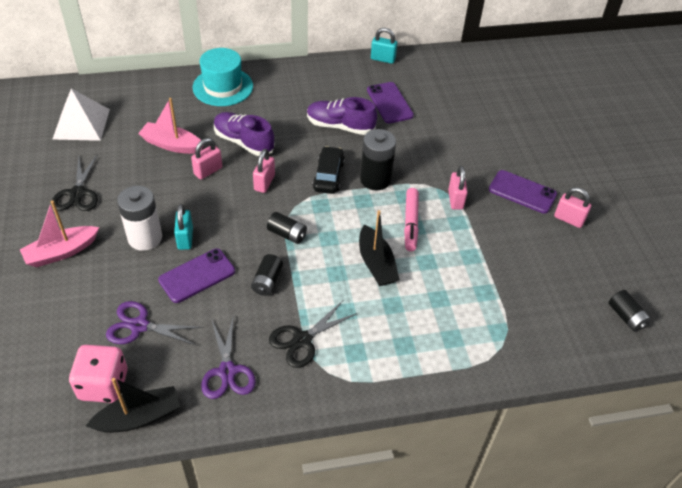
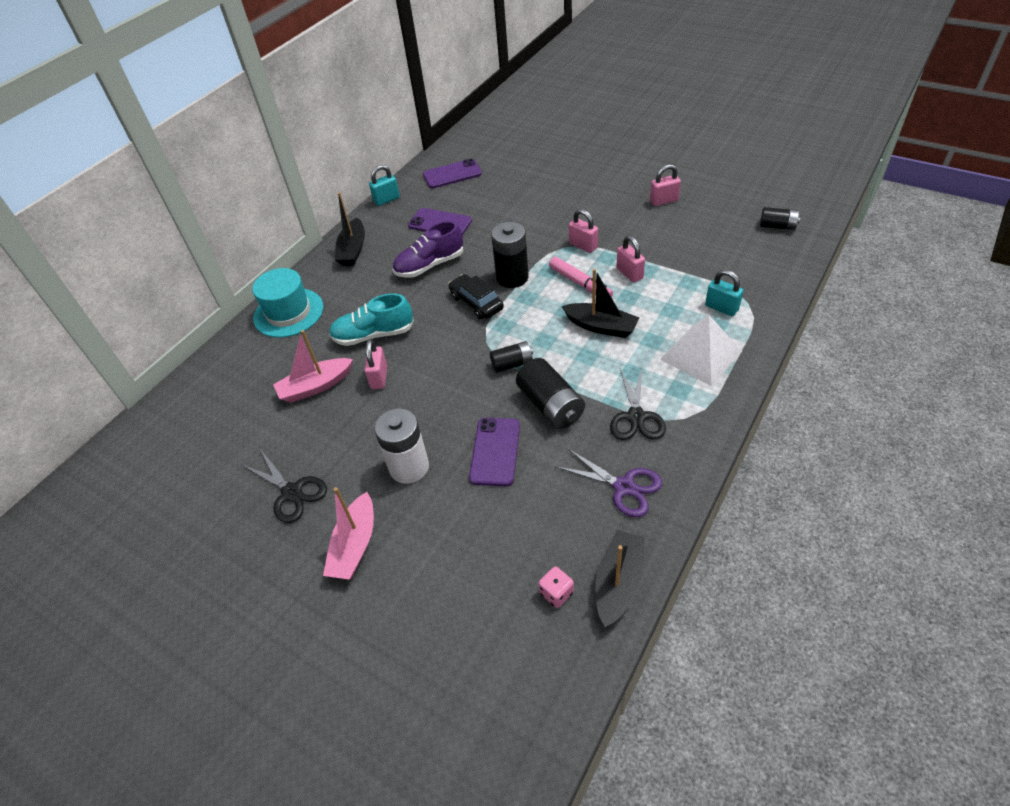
camera: 40 degrees left, 0 degrees up
(81, 124) = (201, 441): white pyramid -> white pyramid (701, 355)
(103, 385) = (556, 593): pink dice -> pink dice, size x0.52
(139, 326) = (512, 527): purple scissors -> none
(185, 238) = (442, 437): turquoise padlock -> turquoise padlock (721, 308)
(243, 142) = (373, 335): purple shoe -> turquoise shoe
(264, 183) = (437, 347): pink padlock -> pink padlock (629, 273)
(267, 281) = (550, 405): black battery -> black battery, size x1.65
(313, 77) = (353, 250): none -> black boat
(522, 192) = (613, 208): purple phone -> purple phone (452, 174)

